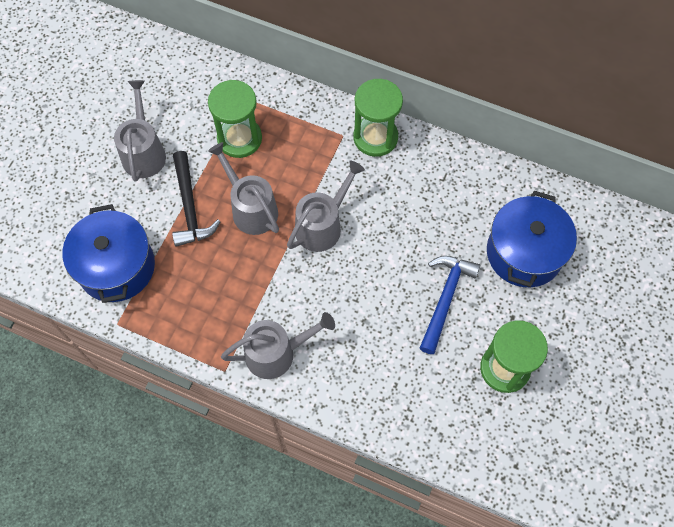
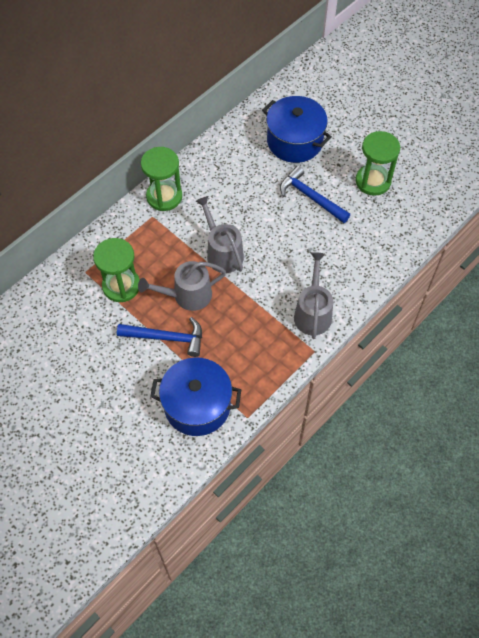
camera: 70 degrees left, 5 degrees down
(144, 152) = (100, 358): grey watering can -> none
(190, 207) = (166, 337): black hammer -> blue hammer

